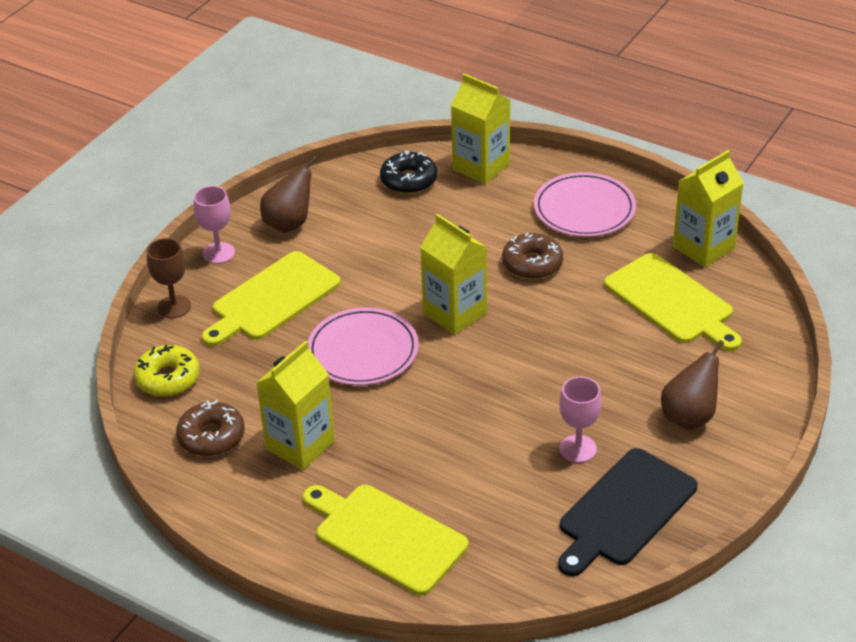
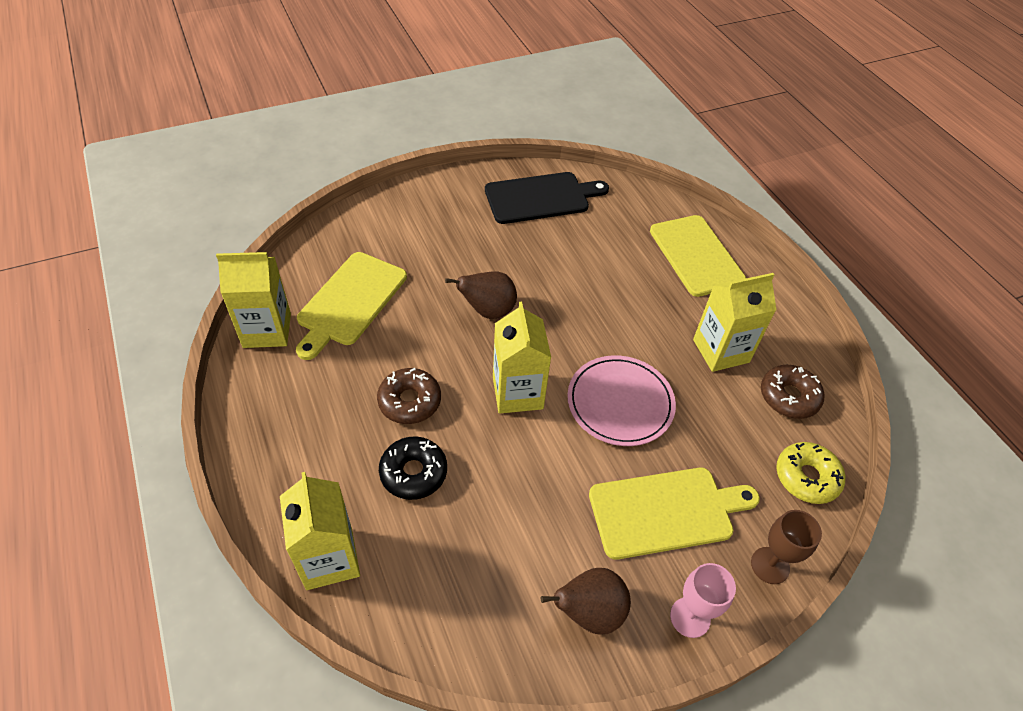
camera: 150 degrees left, 10 degrees up
(408, 180) = (417, 592): black donut -> black donut (413, 473)
(578, 449) = (531, 243): pink goblet -> none
(584, 209) = (303, 431): pink plate -> none
(672, 302) = (350, 301): yellow cutting board -> yellow cutting board turned 150 degrees counterclockwise
(689, 417) = (441, 223): brown pear -> brown pear (488, 311)

